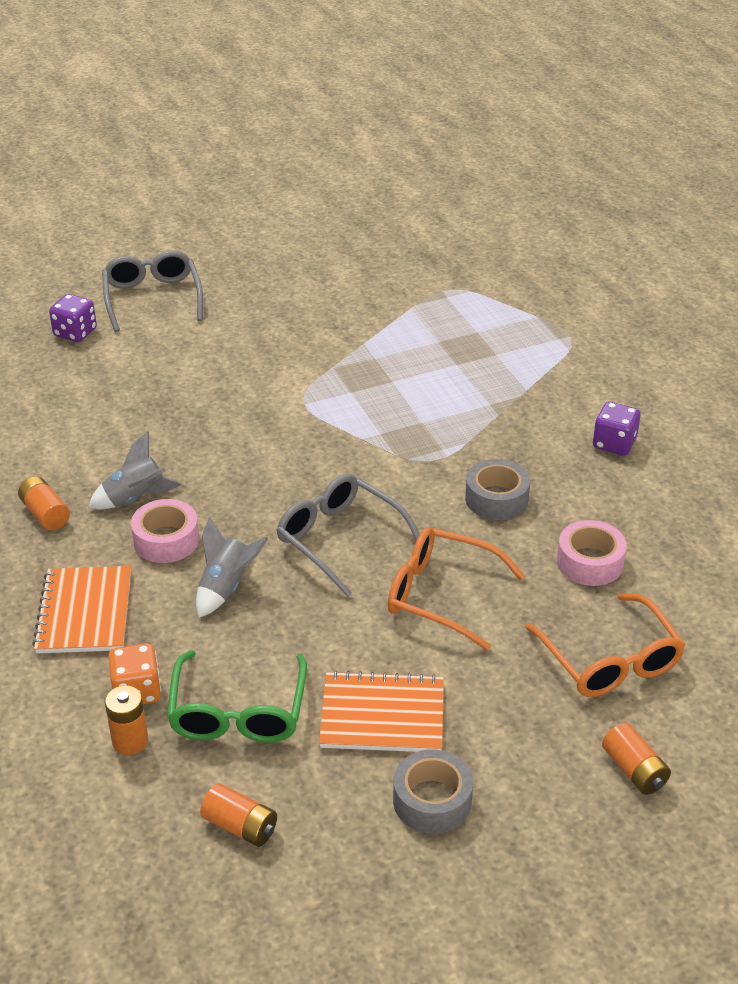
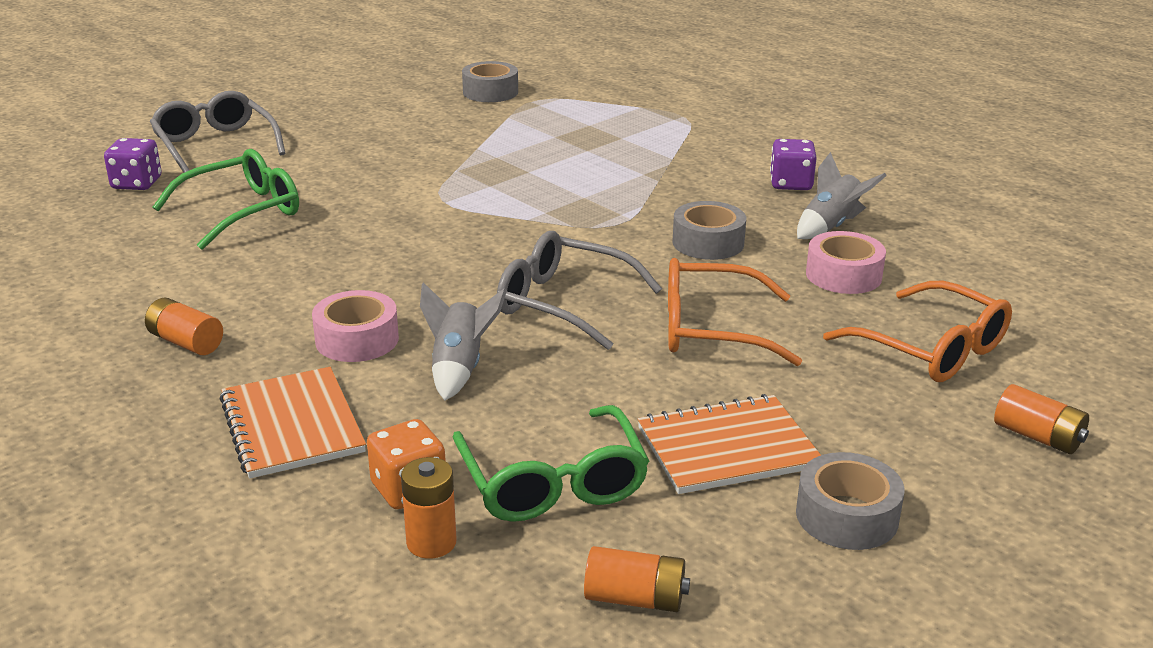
camera: 20 degrees left, 10 degrees down
(135, 498) = (295, 309): grey rocket -> grey rocket (831, 226)
(141, 382) = (242, 212): none -> green glasses
(412, 272) = (490, 92): none -> grey tape

